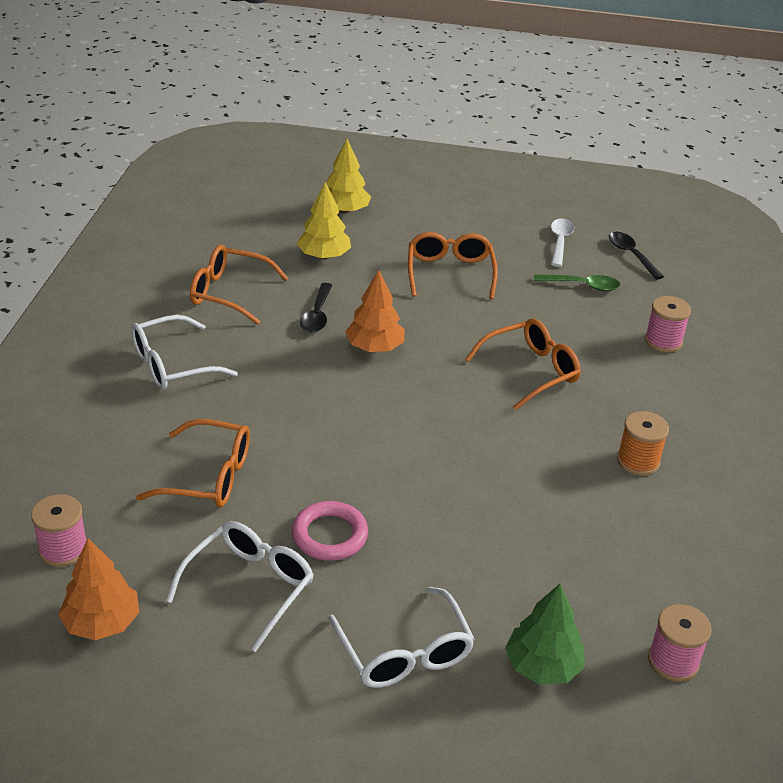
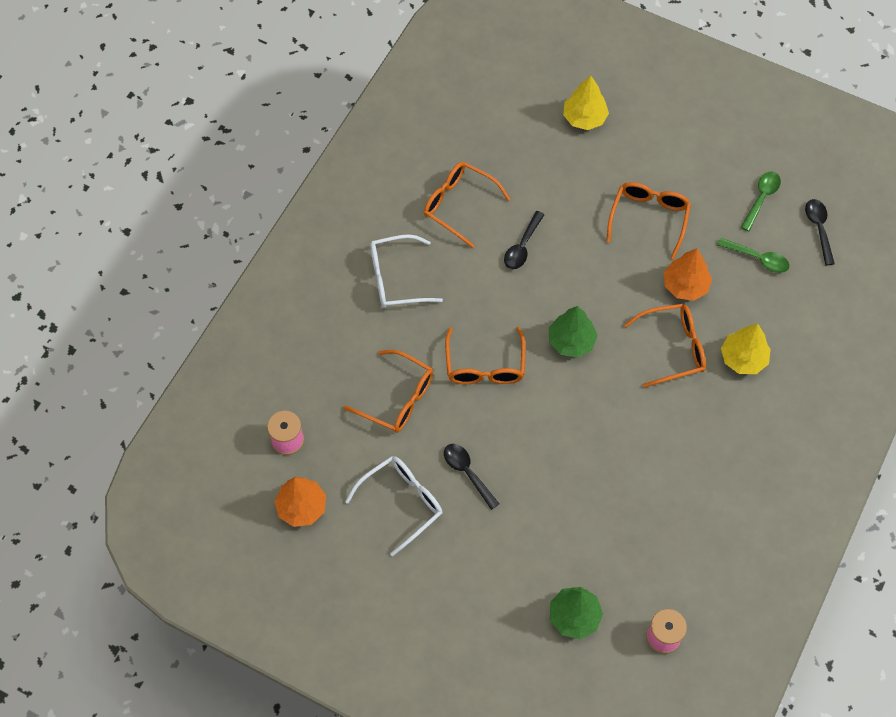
camera: 20 degrees right, 25 degrees up
(313, 425) = (485, 366): none -> orange glasses
(324, 256) = (548, 175): yellow tree -> yellow tree (743, 358)
(329, 535) = (467, 473): pink ring -> black spoon
(374, 347) = (557, 294): orange tree -> orange tree (685, 285)
(405, 653) = (488, 582): white glasses -> none
(409, 385) = (571, 341): none -> green tree
(560, 242) = (761, 198): white spoon -> green spoon
(638, 461) = (718, 460): orange spool -> none
(663, 341) = (798, 340): pink spool -> none

